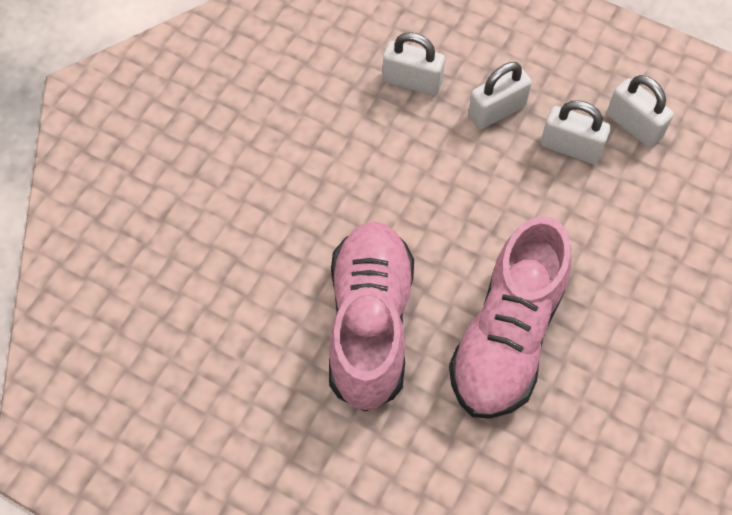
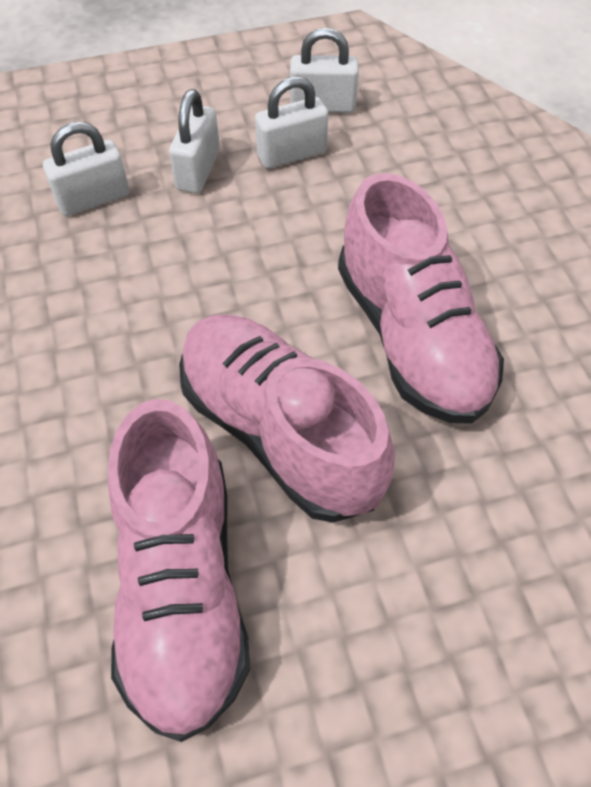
camera: 45 degrees left, 5 degrees down
(238, 360) = (182, 587): none -> pink shoe

